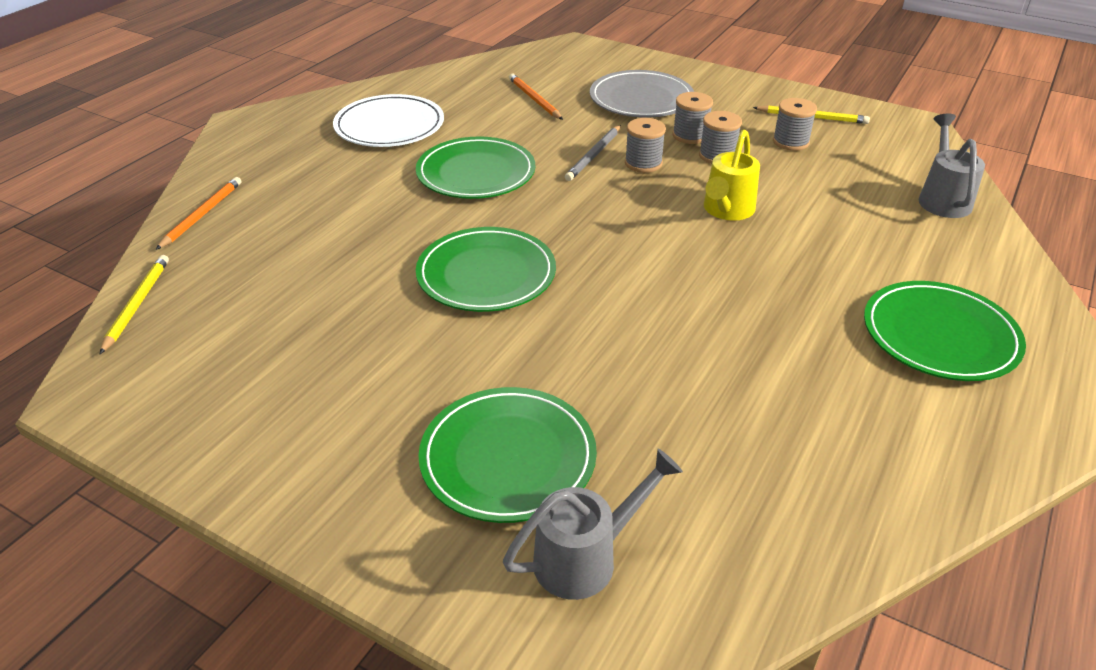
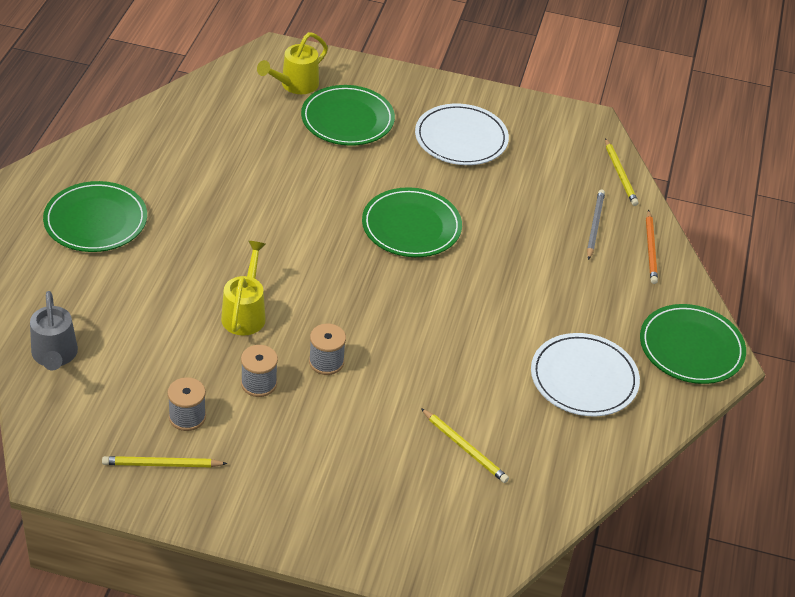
camera: 160 degrees right, 5 degrees up
(329, 393) = (461, 138): none -> white plate
(476, 173) = (469, 326): green plate -> green plate (691, 347)
(534, 99) = (465, 448): orange pencil -> yellow pencil
(585, 558) = (295, 85): grey watering can -> yellow watering can
(594, 155) = (374, 366): grey pencil -> grey pencil (594, 225)
(641, 99) = (351, 468): grey plate -> none
(690, 135) = (288, 411): grey spool -> none

